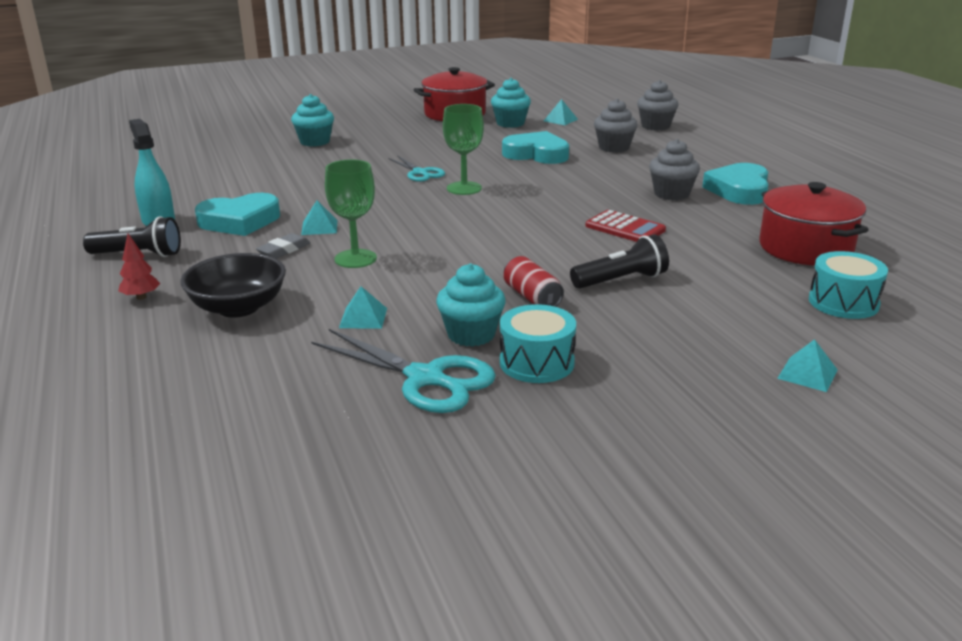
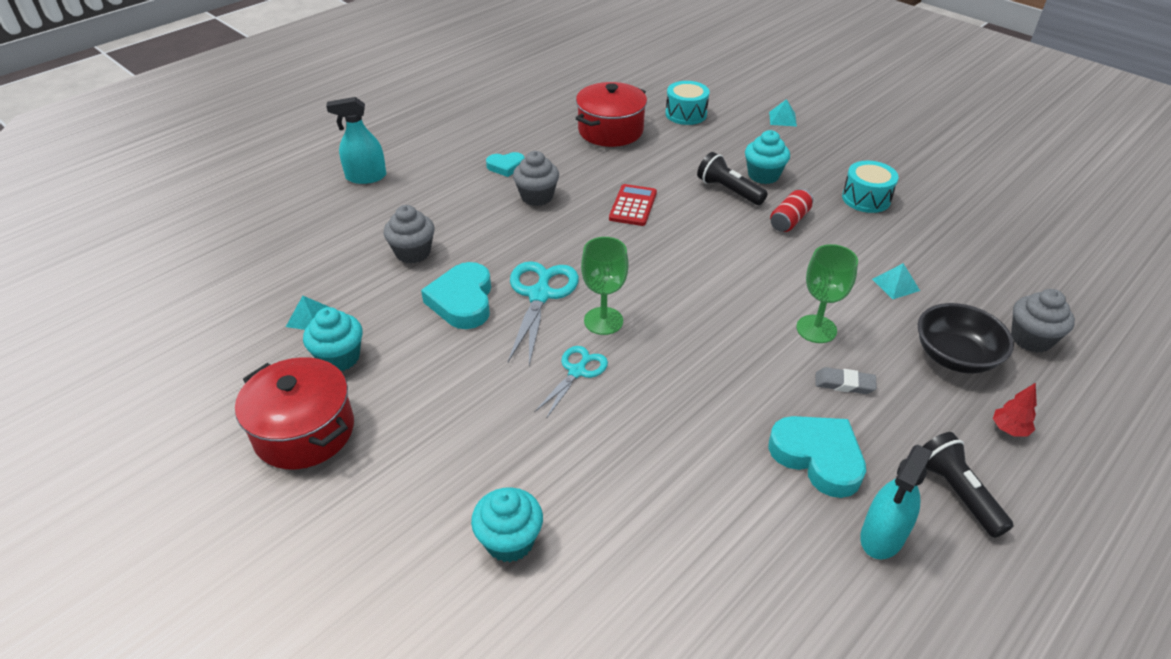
camera: 115 degrees left, 15 degrees up
(319, 227) = (777, 384): turquoise pyramid -> none
(425, 378) = (928, 232): turquoise scissors -> turquoise scissors (540, 295)
(471, 334) = (863, 231): turquoise cupcake -> turquoise cupcake (763, 175)
(655, 126) = (317, 239): grey cupcake -> grey cupcake (1031, 339)
(739, 190) = (506, 166): turquoise heart -> turquoise heart, size x0.57
(746, 144) = (366, 177): none -> turquoise spray bottle

